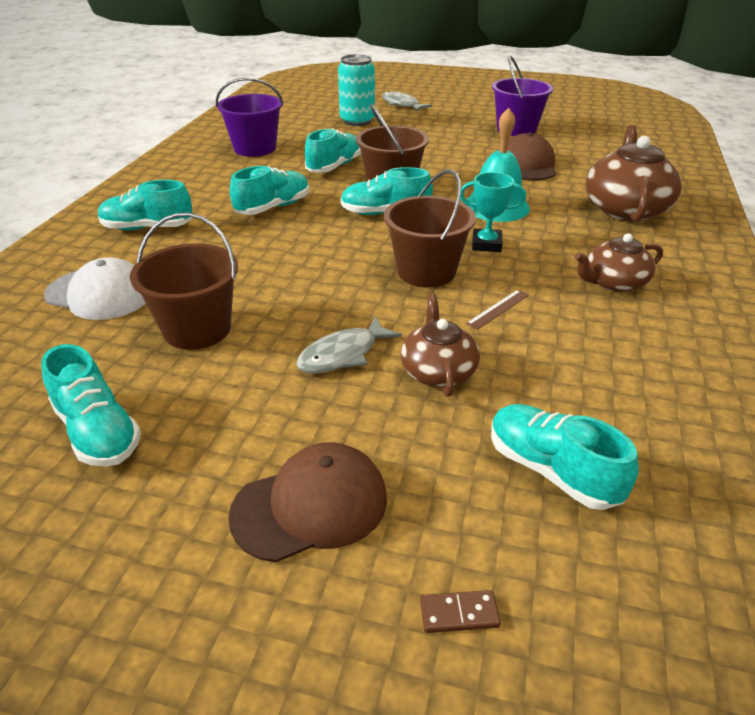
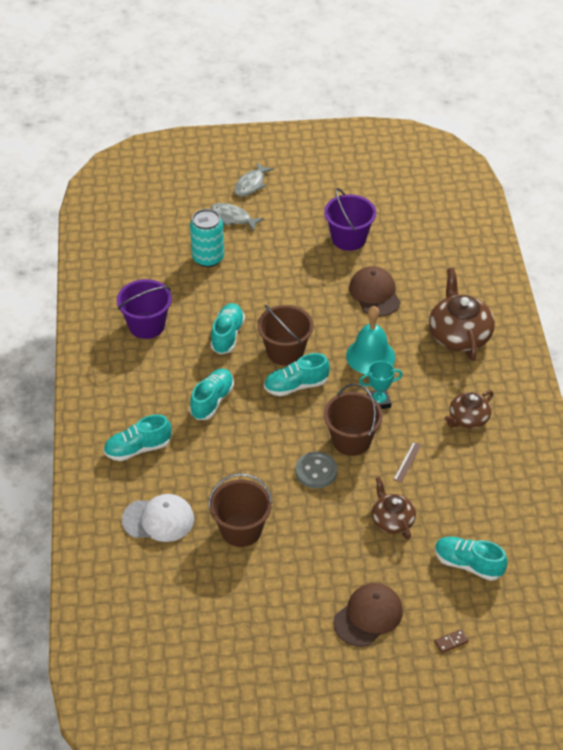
camera: 20 degrees left, 10 degrees up
(98, 432) = (240, 611): turquoise shoe -> none
(343, 354) = (335, 524): grey fish -> grey fish (251, 184)
(355, 291) = (316, 471): none -> grey button

